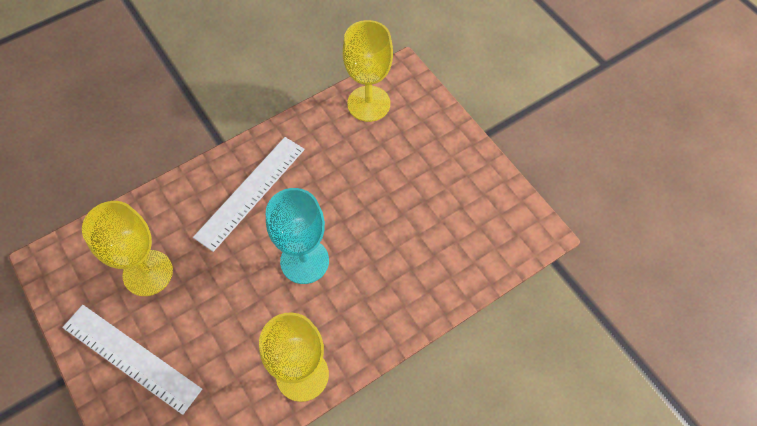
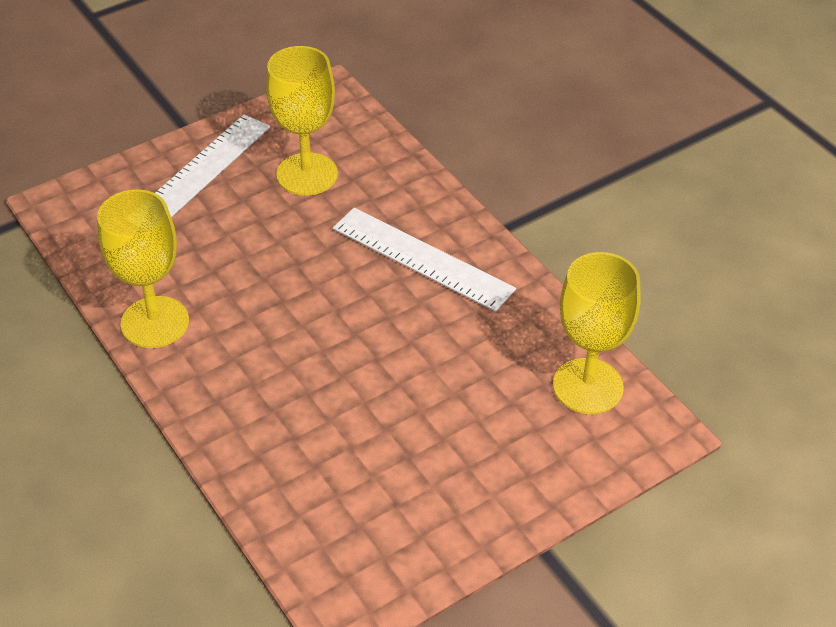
camera: 90 degrees right, 15 degrees down
(304, 261) = (313, 319): turquoise goblet -> none

